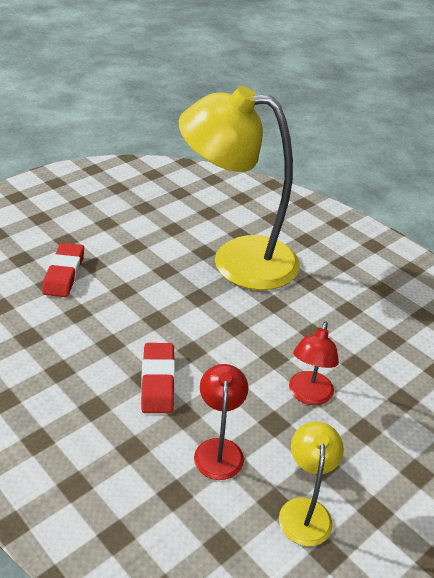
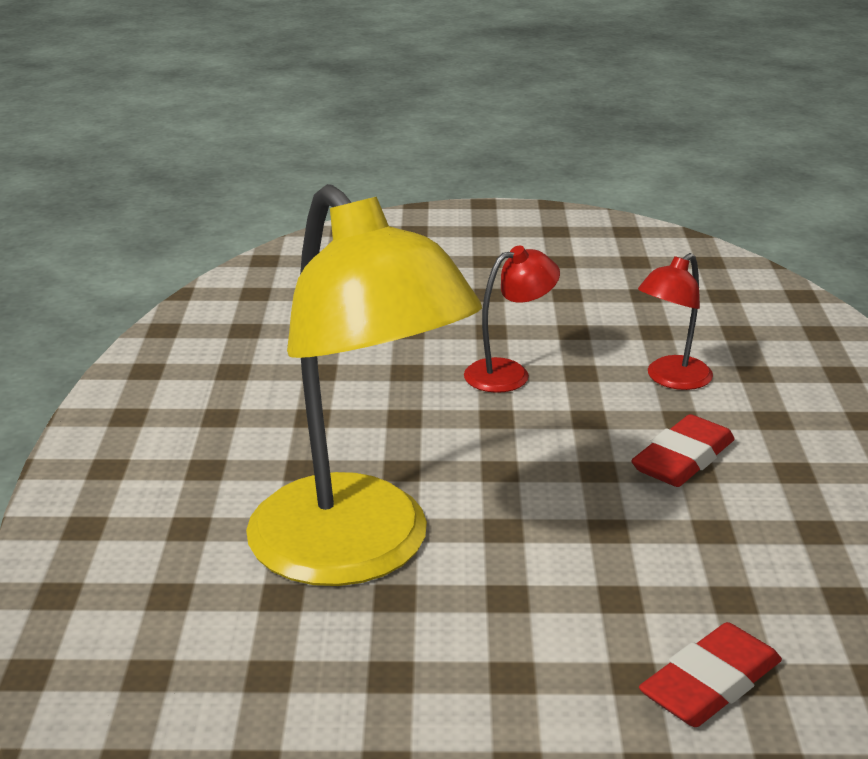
camera: 135 degrees left, 10 degrees down
(305, 510) = (633, 317): yellow lamp -> none

